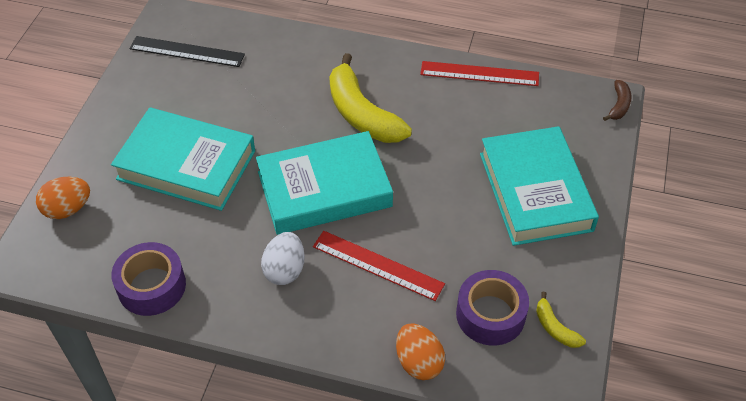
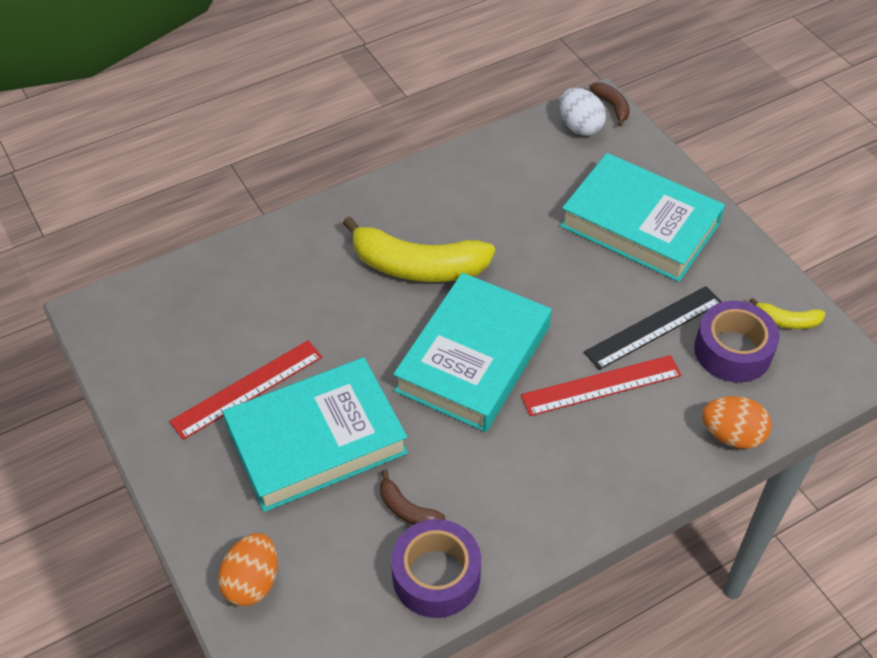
camera: 45 degrees left, 0 degrees up
(183, 239) = (407, 509): none -> brown banana
(187, 52) = (166, 334): black ruler -> black ruler (654, 327)
(285, 270) = (533, 456): white egg -> white egg (580, 127)
(479, 74) = (472, 157): red ruler -> red ruler (247, 389)

